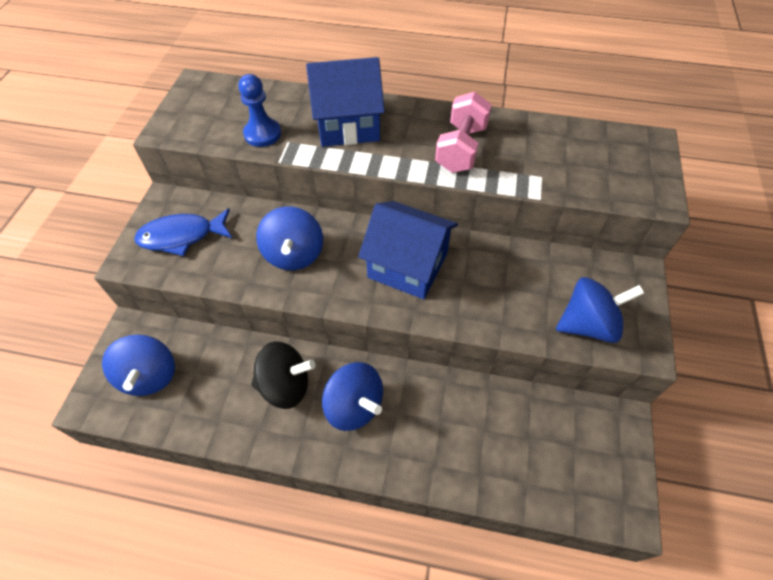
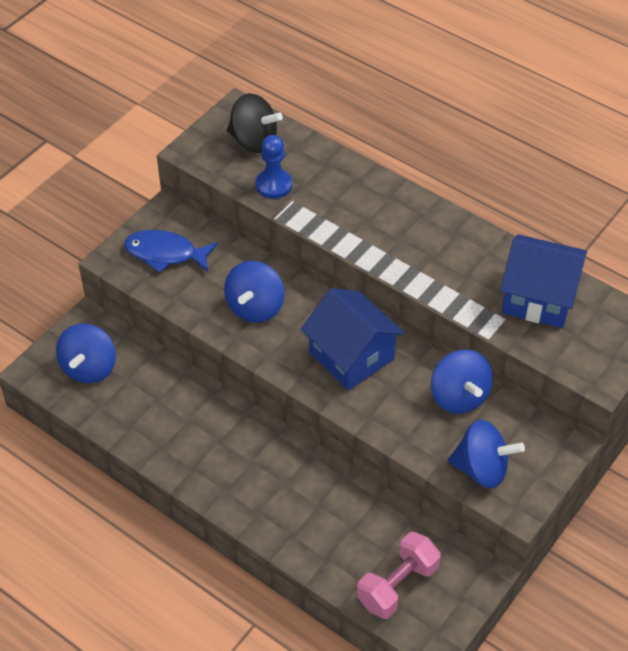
camera: 25 degrees right, 5 degrees down
(285, 385) = (199, 422): black spinning top -> black spinning top (254, 141)
(348, 124) = (356, 203): blue house -> blue house (538, 298)
(354, 406) = (249, 462): blue spinning top -> blue spinning top (459, 397)
(461, 148) = (447, 264): pink dumbbell -> pink dumbbell (397, 585)

